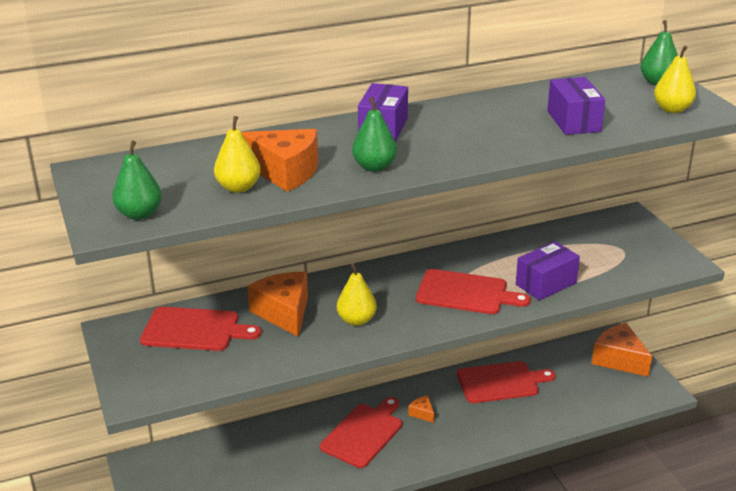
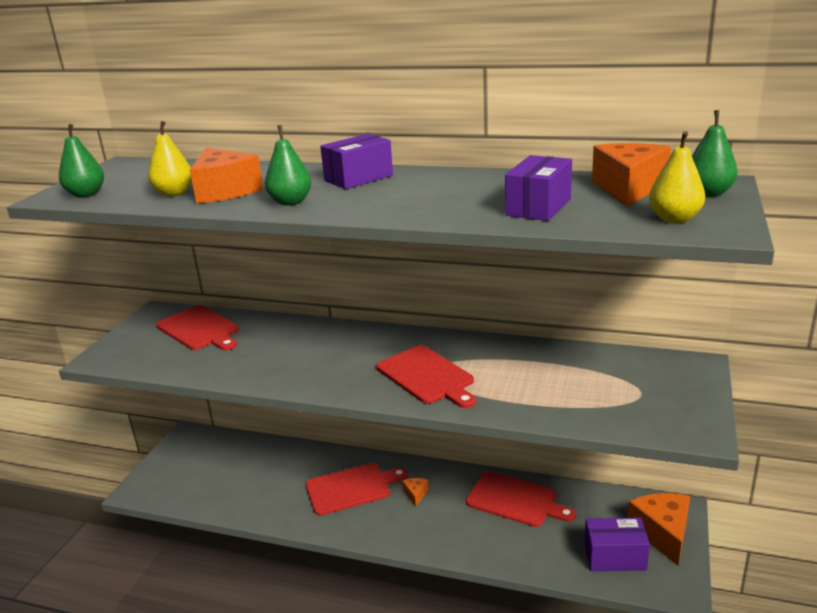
camera: 40 degrees right, 5 degrees down
(284, 313) = (270, 339): orange cheese -> orange cheese (628, 188)
(356, 320) = (310, 364): yellow pear -> none
(546, 284) = (512, 396): purple box -> purple box (614, 557)

